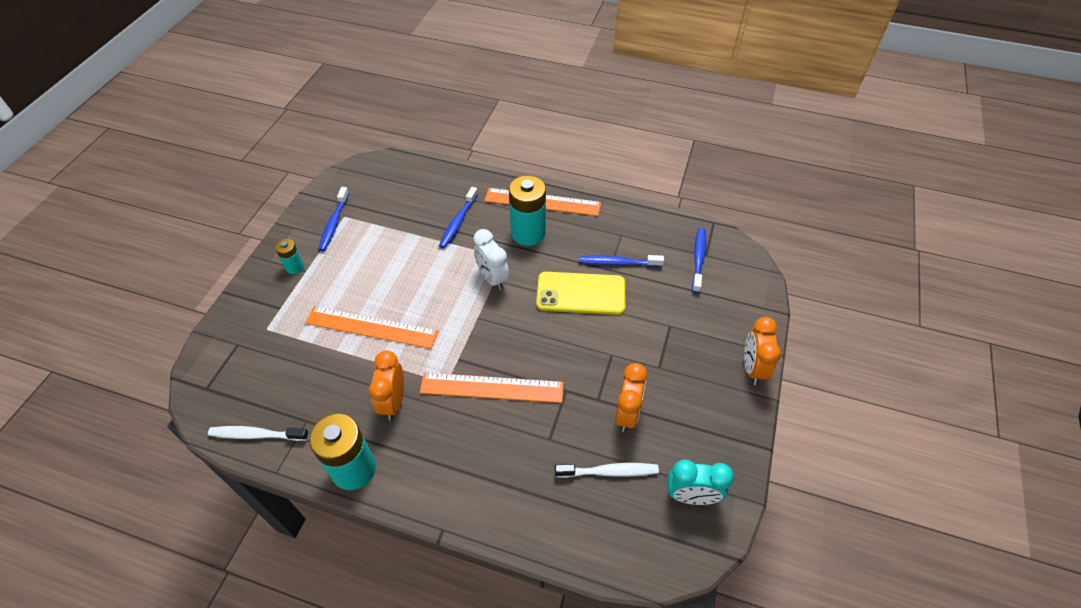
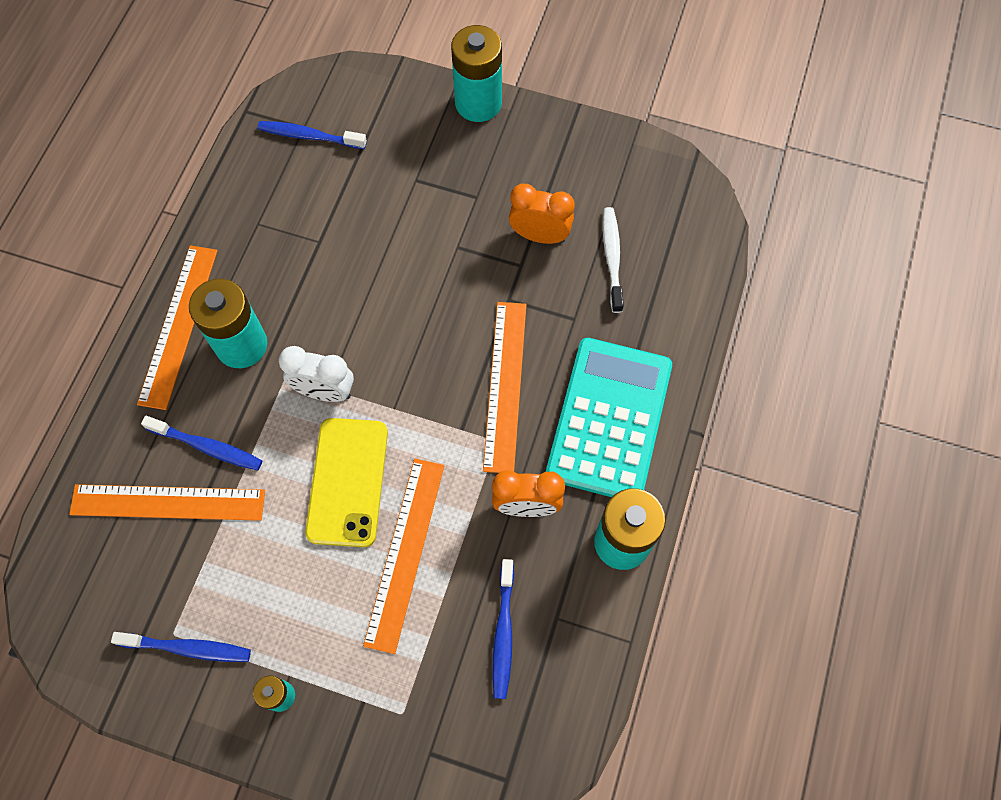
camera: 90 degrees left, 15 degrees up
(257, 435) = (579, 682): white toothbrush -> none
(424, 207) = (168, 502): none -> orange ruler
(457, 464) = (609, 419): none -> turquoise calculator
(492, 278) = (325, 391): white clock -> white clock turned 45 degrees clockwise
(581, 294) = (359, 278): yellow phone -> yellow phone (348, 482)
(618, 263) = (309, 230): blue toothbrush -> blue toothbrush (503, 633)
(691, 496) = (636, 182): turquoise clock -> none
(752, 368) = (478, 103): orange clock -> turquoise battery

